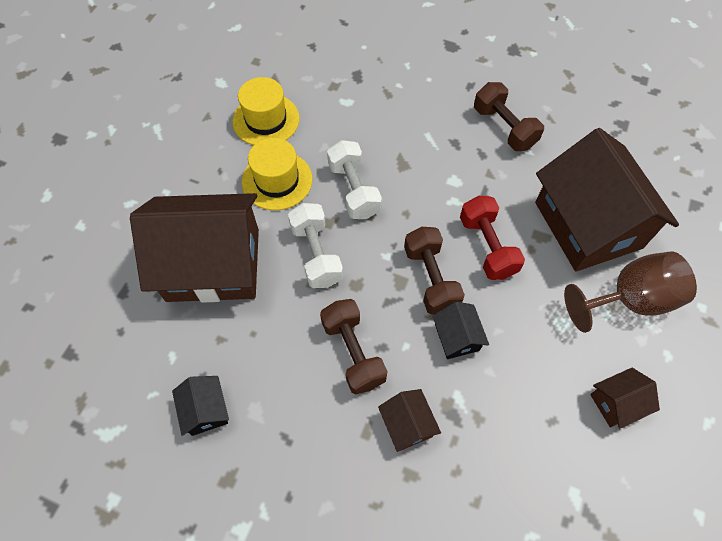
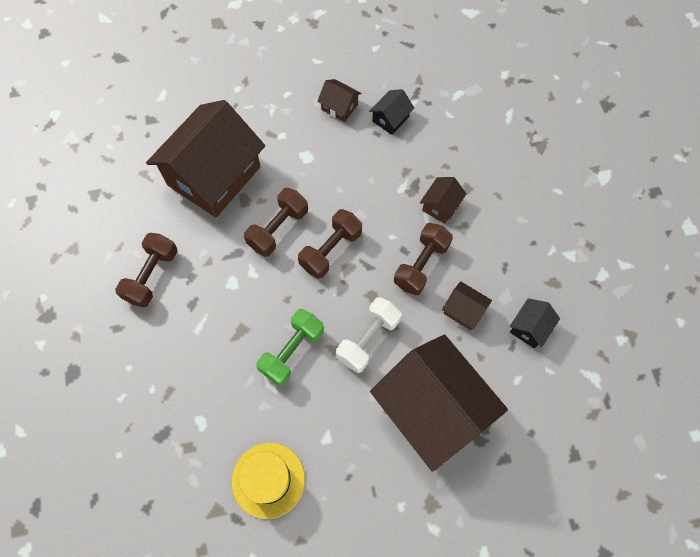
camera: 125 degrees left, 5 degrees up
(275, 358) = (464, 310): none -> brown house
(277, 180) = (325, 419): yellow hat -> none
(354, 190) = (292, 351): white dumbbell -> green dumbbell
(457, 337) = (362, 210): black house -> black house (390, 119)
(487, 247) = (278, 229): red dumbbell -> brown dumbbell
(628, 300) = (261, 128): brown goblet -> none

